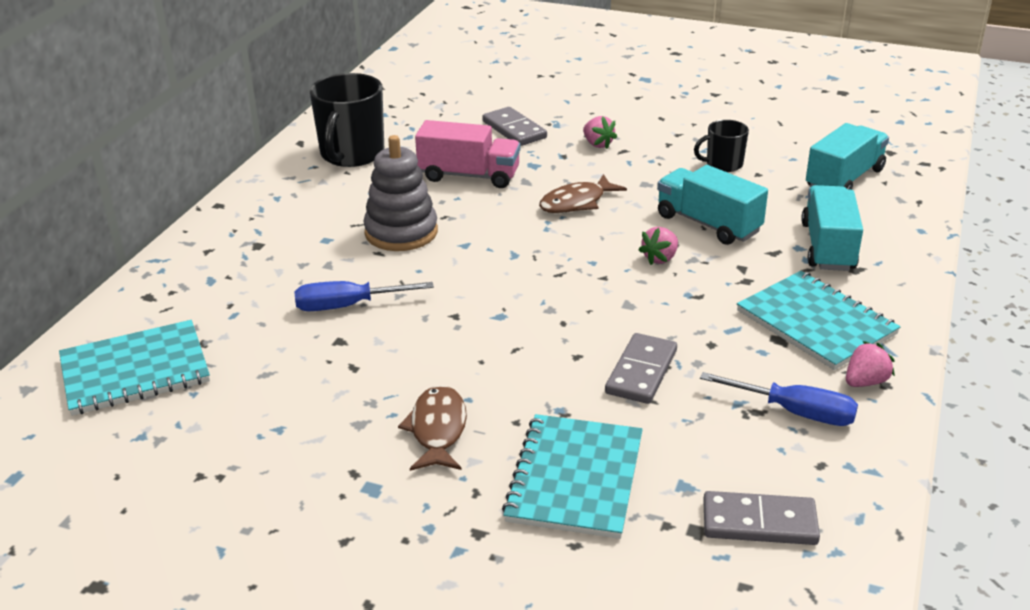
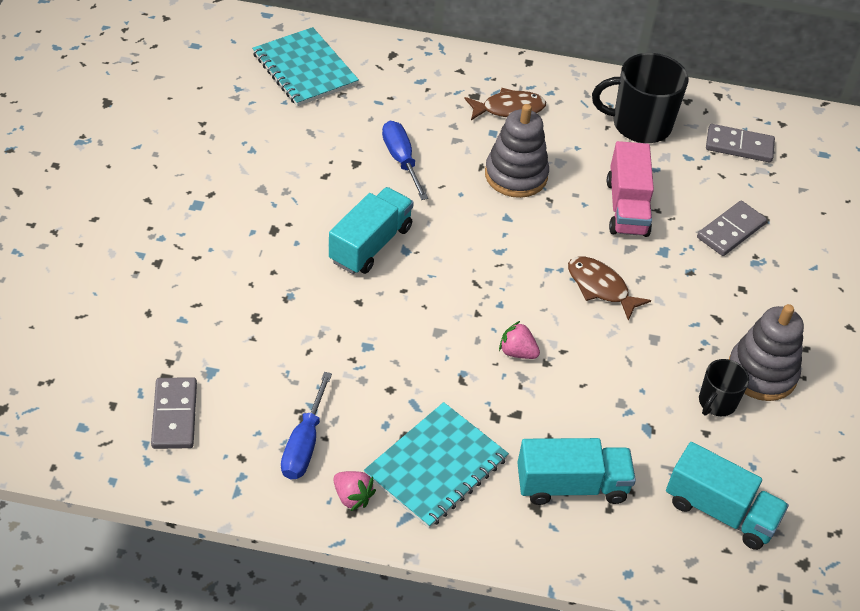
camera: 75 degrees right, 15 degrees up
(437, 430) = (259, 230): brown fish -> brown fish (509, 109)
(575, 478) = (214, 309): turquoise notebook -> none
(597, 144) = (724, 297): pink strawberry -> none
(641, 372) = (344, 343): grey domino -> grey domino (739, 146)
(689, 140) = (761, 373): none -> grey stacking toy
(708, 224) = (589, 388): turquoise truck -> turquoise truck (370, 244)
(723, 164) = (716, 402): black mug -> black mug turned 120 degrees counterclockwise

